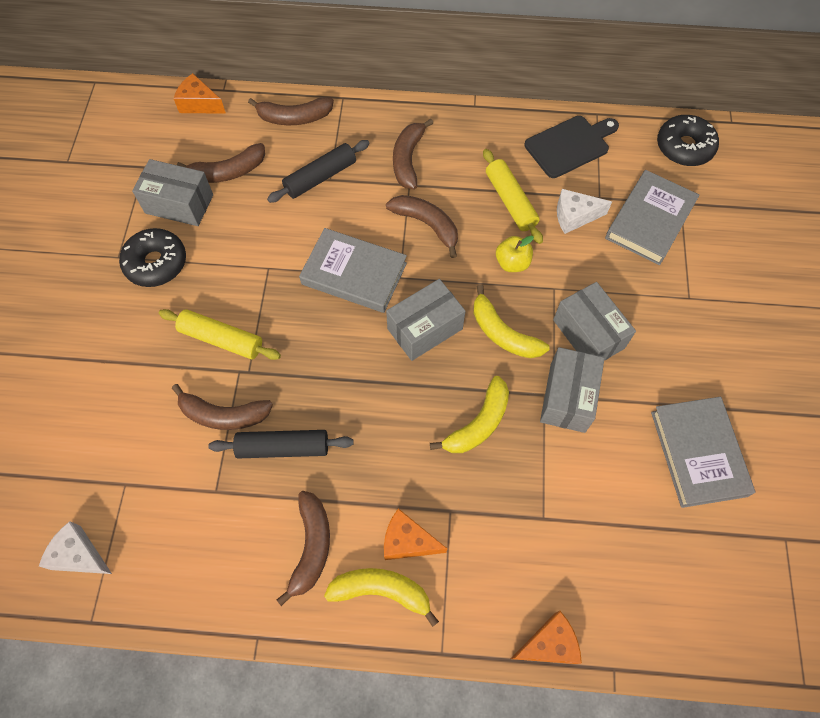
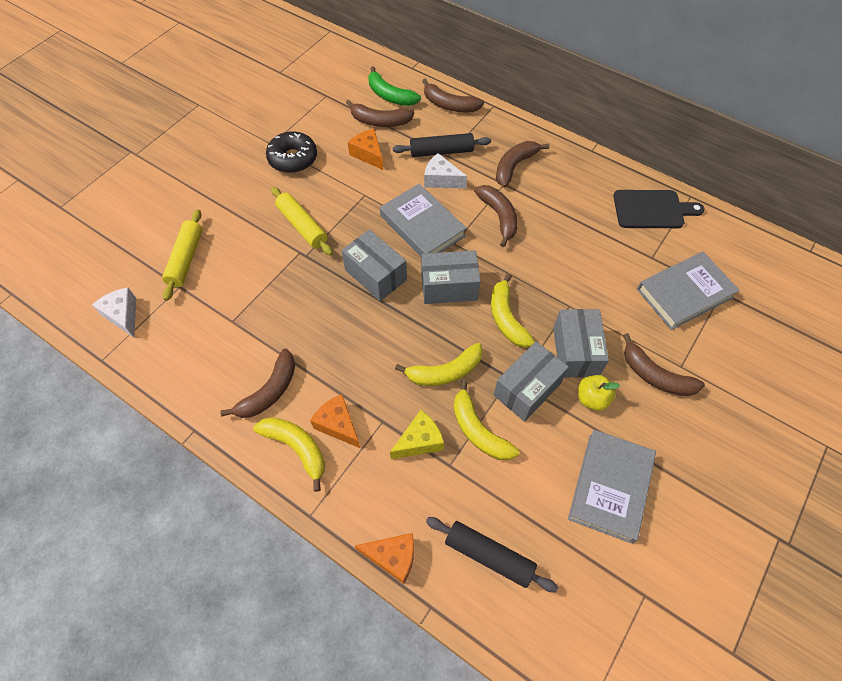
camera: 30 degrees right, 5 degrees down
(179, 204) = (333, 128): grey box -> grey box (375, 275)
(199, 104) = (389, 70): orange cheese -> orange cheese (368, 154)
(220, 135) = (390, 95): none -> green banana
(223, 415) = (270, 275): brown banana -> brown banana (655, 375)
(283, 448) = (295, 316): black rolling pin -> black rolling pin (489, 556)
(499, 510) = (419, 441): none -> yellow cheese
(510, 201) = (575, 228): yellow rolling pin -> yellow rolling pin (186, 259)
(512, 263) = (547, 272): yellow apple -> yellow apple (592, 399)
(548, 466) = (478, 430): none -> yellow banana
(574, 216) = (621, 262): white cheese -> white cheese (441, 179)
(684, 147) = (753, 252): black donut -> none

